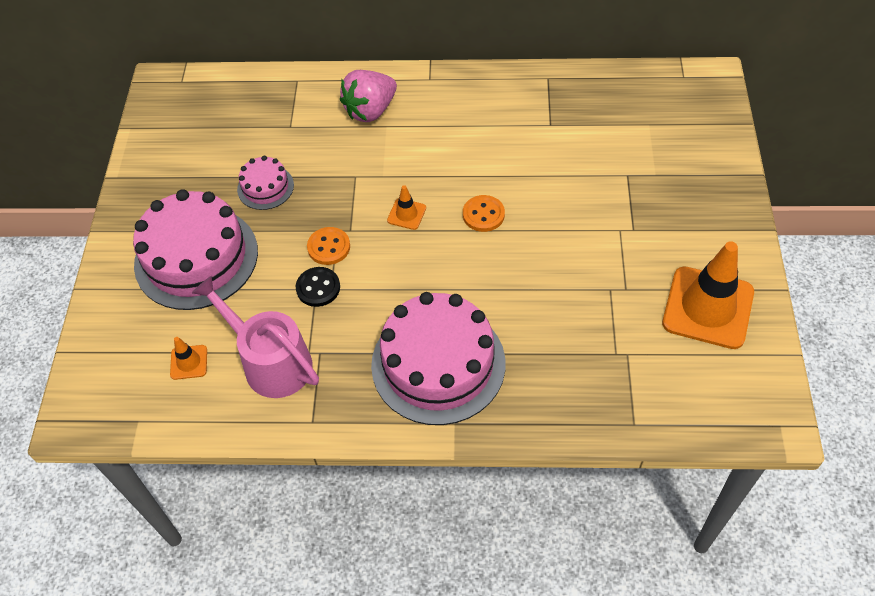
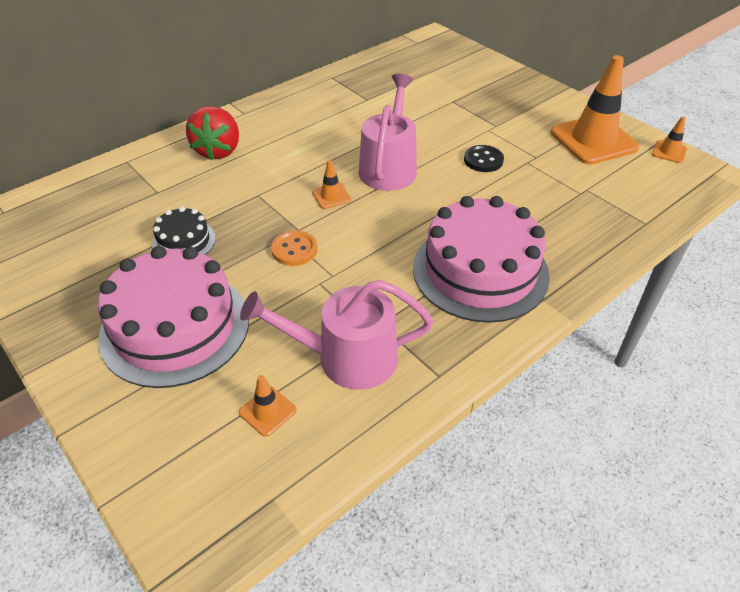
camera: 45 degrees left, 10 degrees down
(265, 187) = (184, 241): pink cake -> black cake
(318, 288) = (320, 281): black button -> black button (483, 160)
(370, 110) = (218, 151): pink strawberry -> red strawberry
(483, 215) = (389, 167): orange button -> pink watering can
(768, 372) = (669, 152): none -> orange traffic cone

